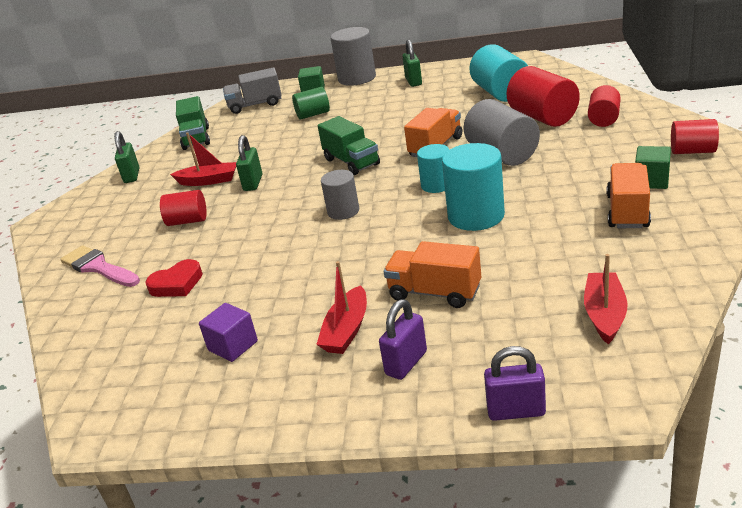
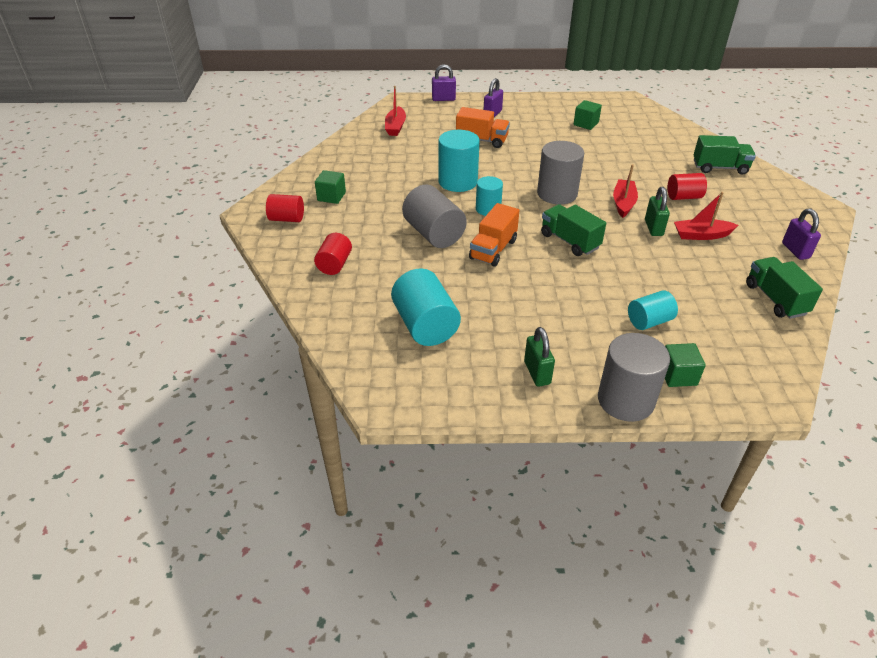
camera: 170 degrees right, 10 degrees up
(98, 267) = (720, 168): pink brush -> green truck
(132, 176) = (795, 250): green padlock -> purple padlock
(177, 284) = (648, 154): red heart -> none
(233, 346) = (586, 124): purple cube -> green cube
(255, 105) = (747, 357): grey truck -> none
(313, 114) = (649, 321): green cylinder -> turquoise cylinder
(343, 211) = (557, 194): grey cylinder -> grey cylinder, size x1.63
(347, 330) = (526, 127): red boat -> red boat (623, 203)
(542, 117) = (389, 275): red cylinder -> none
(627, 211) = (359, 176): orange truck -> none

